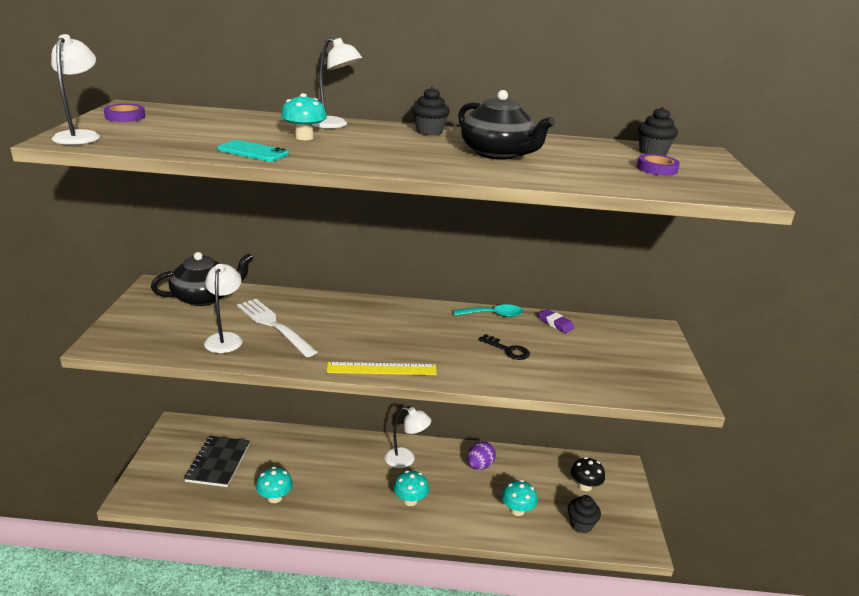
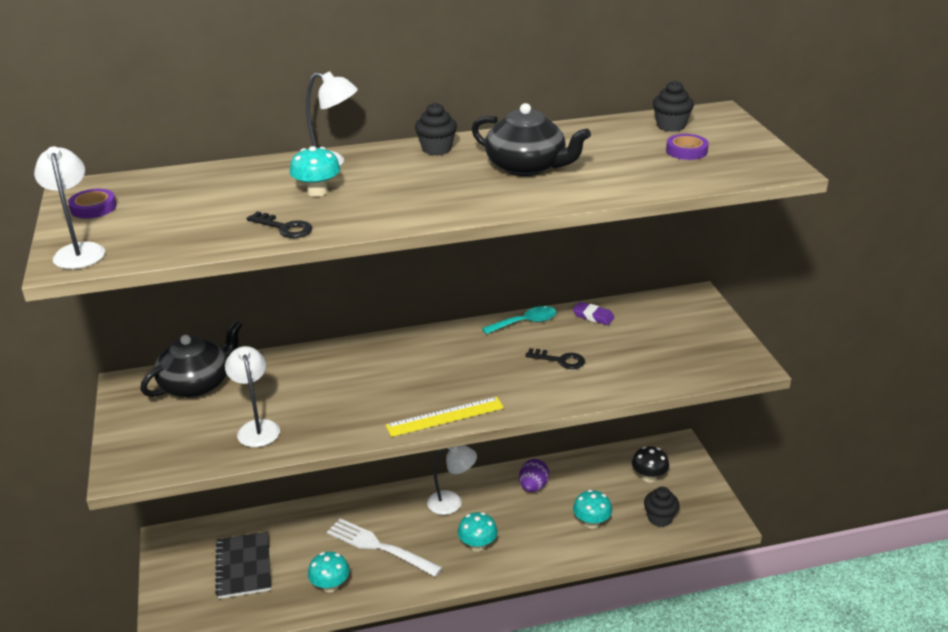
camera: 15 degrees left, 5 degrees up
(253, 152) = (284, 228): turquoise phone -> black key
(273, 325) = (299, 397): white fork -> white fork (379, 547)

